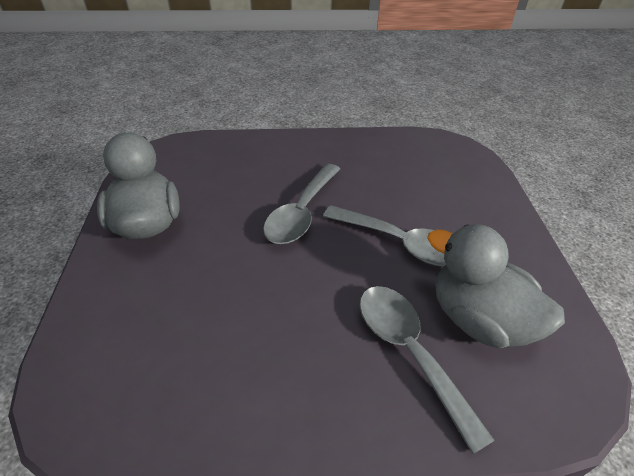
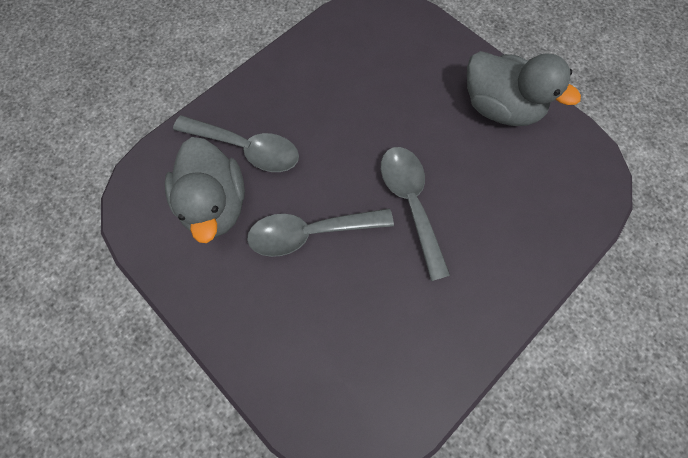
camera: 140 degrees right, 25 degrees up
(478, 319) = (215, 204): grey duck -> grey duck turned 75 degrees clockwise

